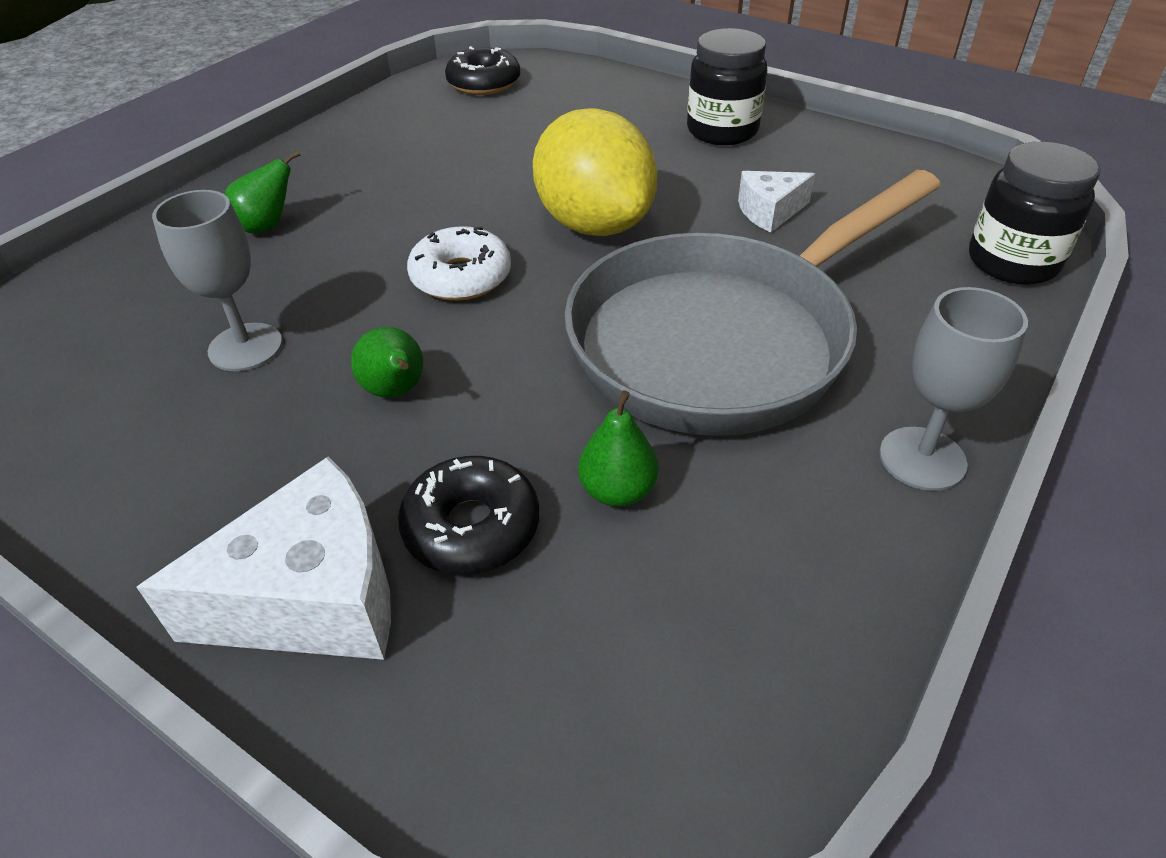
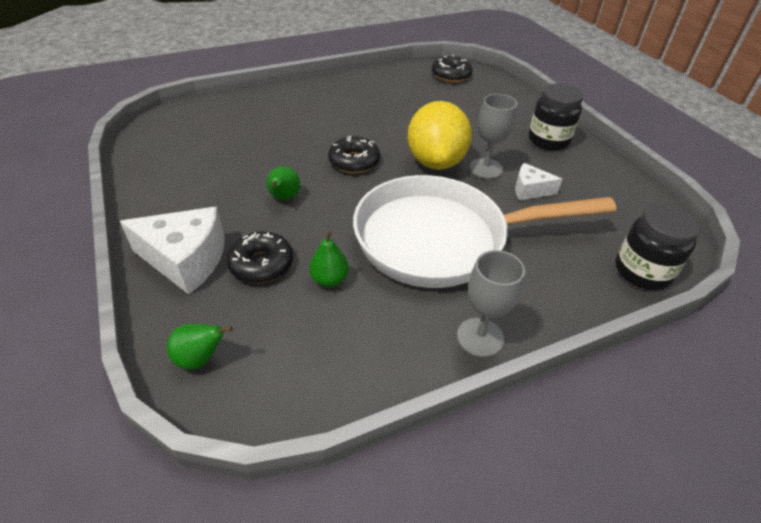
camera: 30 degrees right, 0 degrees up
(245, 347) = (247, 155): grey goblet -> grey goblet (486, 168)
(267, 226) = (298, 109): green pear -> green pear (200, 358)
(461, 277) = (354, 161): white donut -> black donut
(723, 340) = (441, 239): grey pan -> white pan

